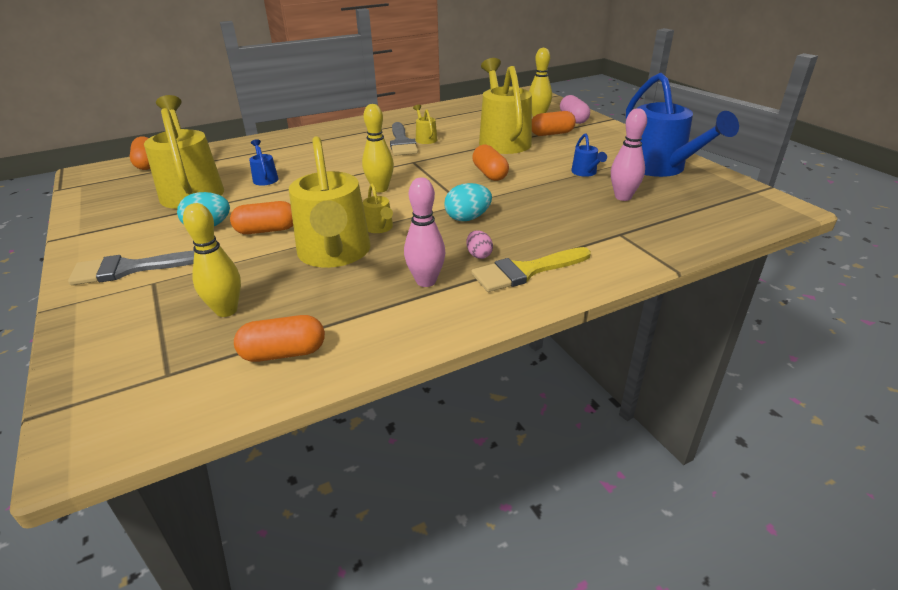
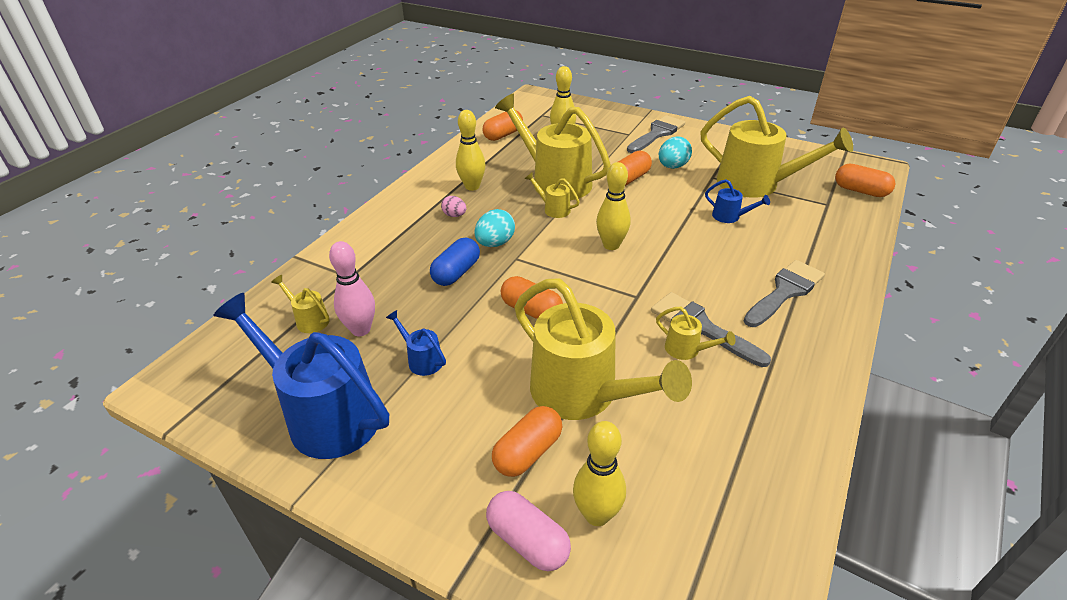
camera: 145 degrees right, 5 degrees up
(328, 141) = (785, 291): none -> grey brush
(426, 281) = (472, 186): pink bowling pin -> yellow bowling pin
(522, 208) = (456, 273): none -> blue capsule
(525, 271) = (411, 215): yellow brush -> none
(665, 214) = (309, 319): none -> yellow watering can

